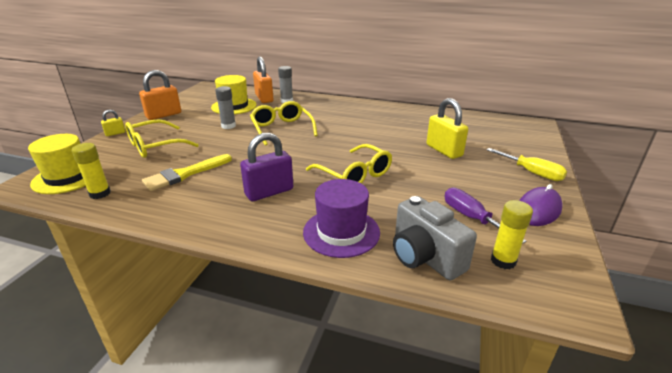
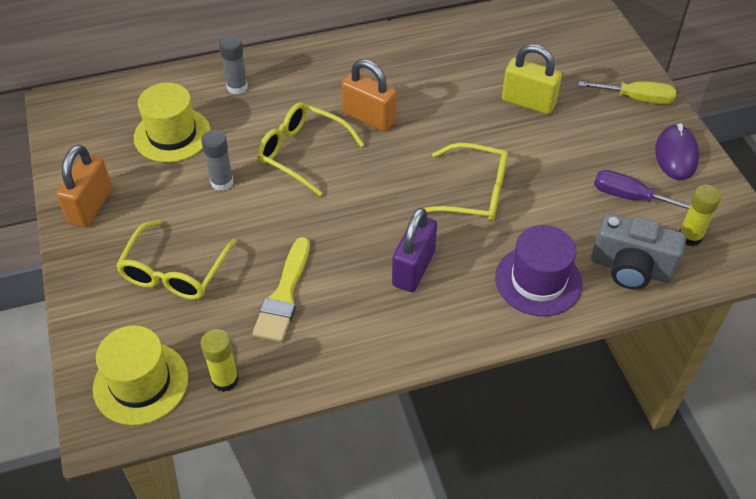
camera: 35 degrees left, 20 degrees up
(115, 133) = (75, 279): yellow padlock -> none
(264, 98) = (194, 95): orange padlock -> orange padlock (369, 117)

